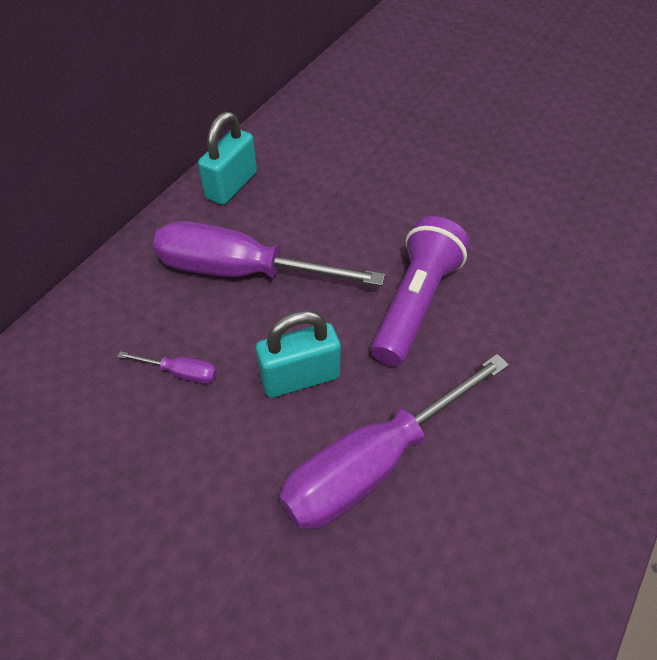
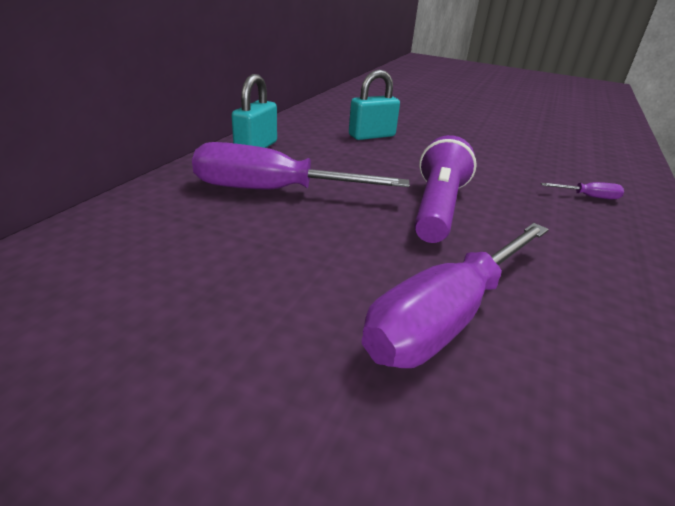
camera: 10 degrees left, 20 degrees down
(180, 373) = (222, 254): purple screwdriver -> purple screwdriver (588, 197)
(300, 377) = (347, 255): turquoise padlock -> turquoise padlock (372, 136)

